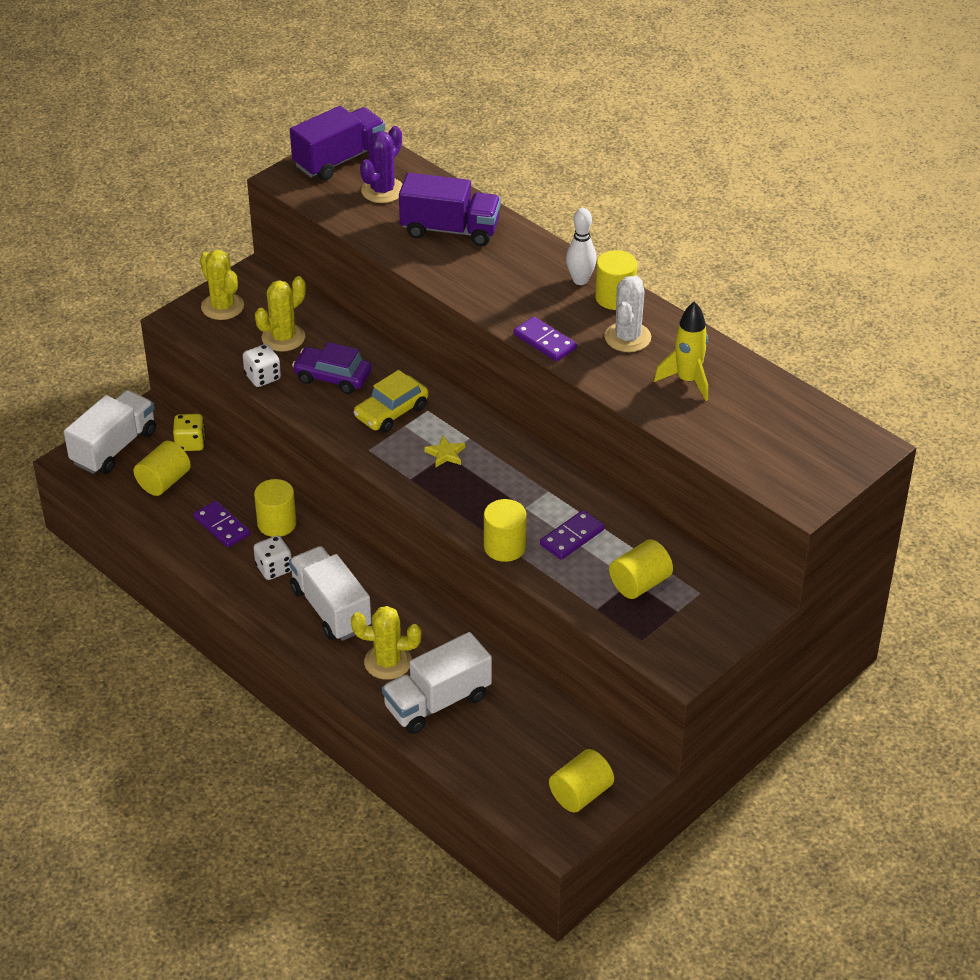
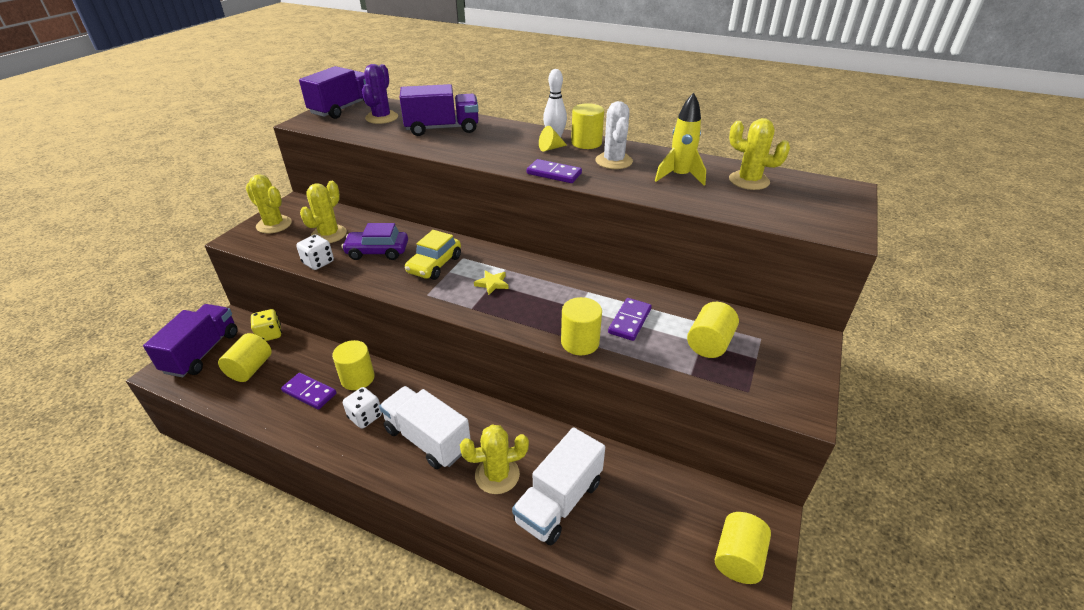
camera: 20 degrees left, 5 degrees down
(114, 447) = (202, 352): white truck -> purple truck
(565, 297) = (550, 148): none -> yellow cone
(764, 406) = (749, 181): none -> yellow cactus

